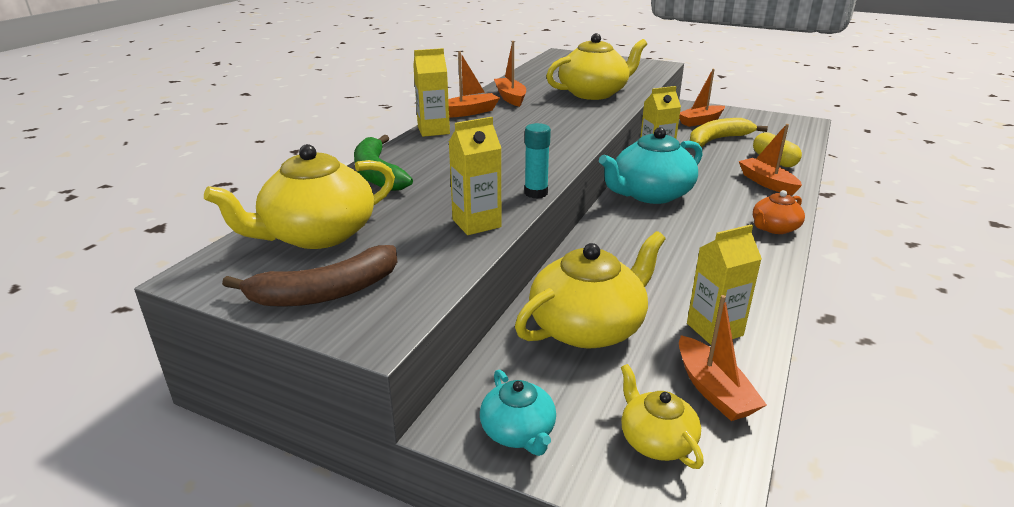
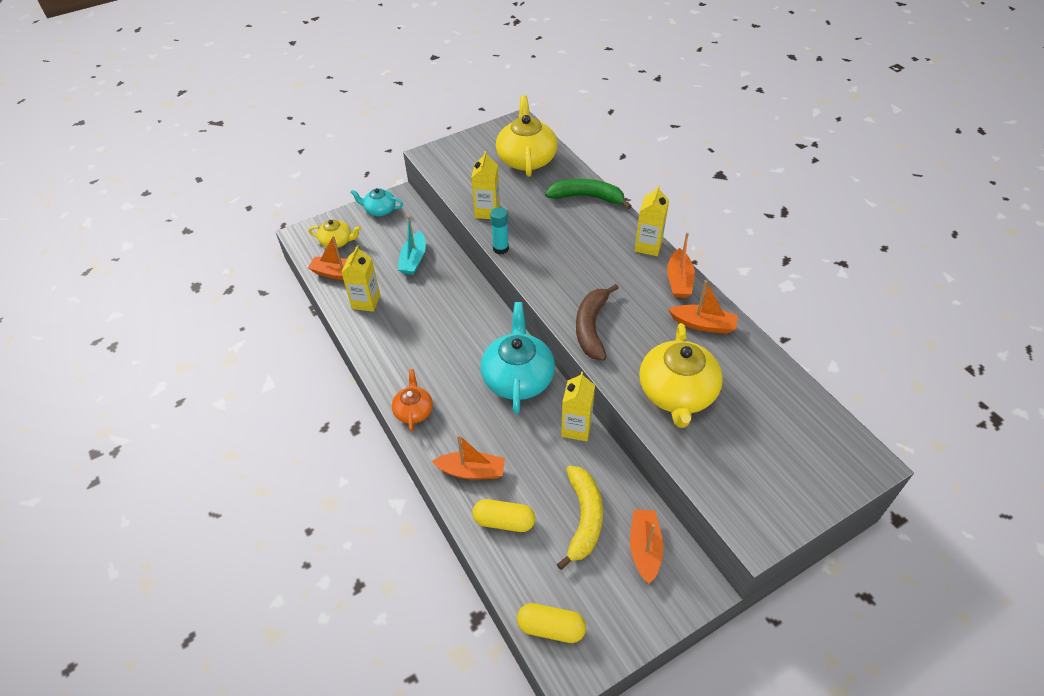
camera: 125 degrees right, 20 degrees up
(325, 292) = (470, 150): brown banana -> brown banana (591, 327)
(588, 327) = (413, 260): yellow teapot -> turquoise boat
(798, 131) = (551, 628): none -> yellow capsule

